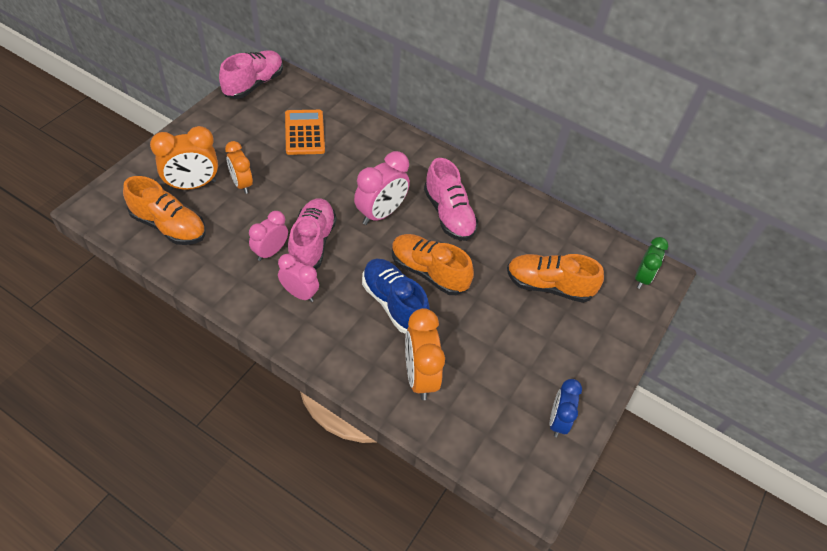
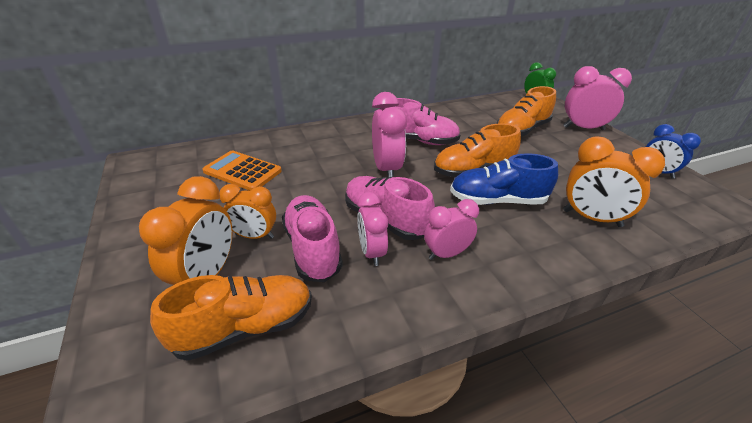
camera: 50 degrees left, 15 degrees down
(253, 84) = (135, 176): pink shoe -> pink shoe (312, 249)
(608, 340) = (583, 128): none -> pink clock

